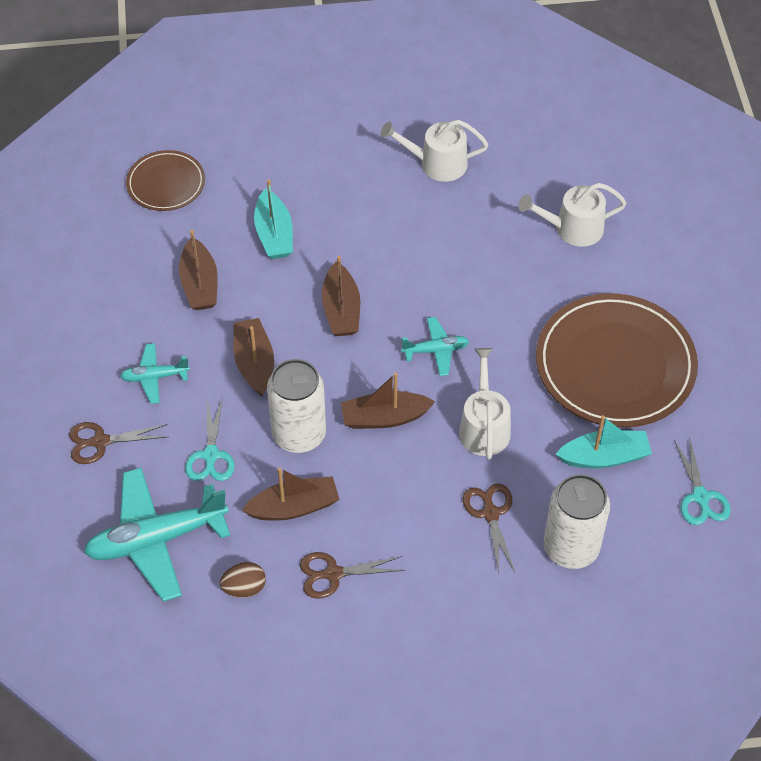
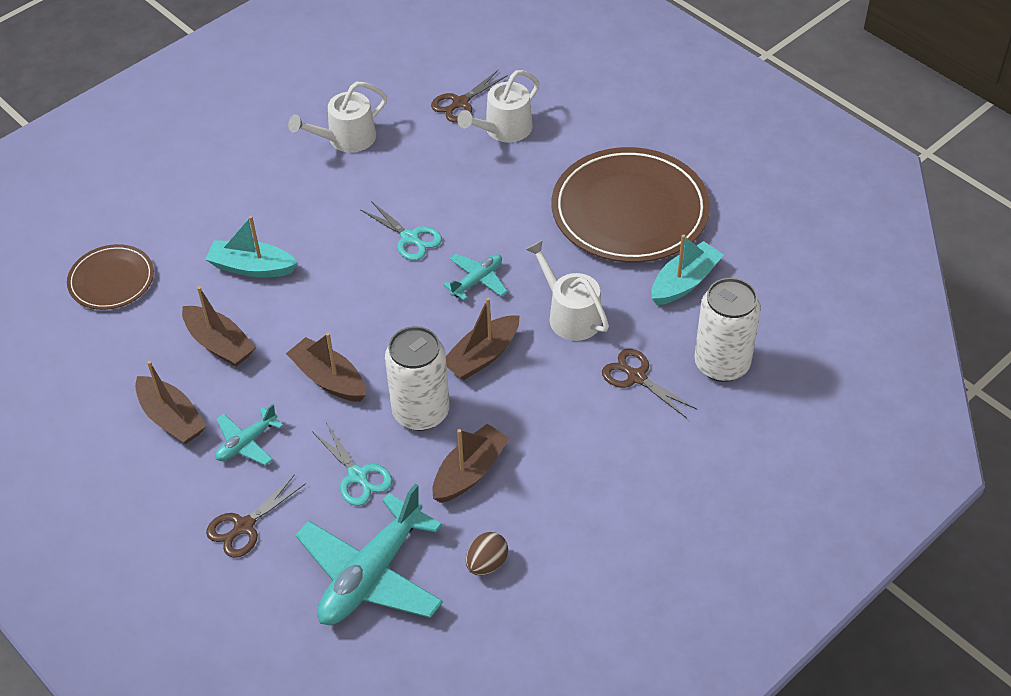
camera: 35 degrees left, 5 degrees down
(274, 234) = (252, 267): turquoise boat -> turquoise boat turned 150 degrees clockwise
(333, 574) = (552, 503): brown scissors -> brown scissors (460, 103)
(341, 310) = (367, 294): brown boat -> brown boat (172, 418)
(700, 497) = (782, 268): turquoise scissors -> turquoise scissors (410, 238)

